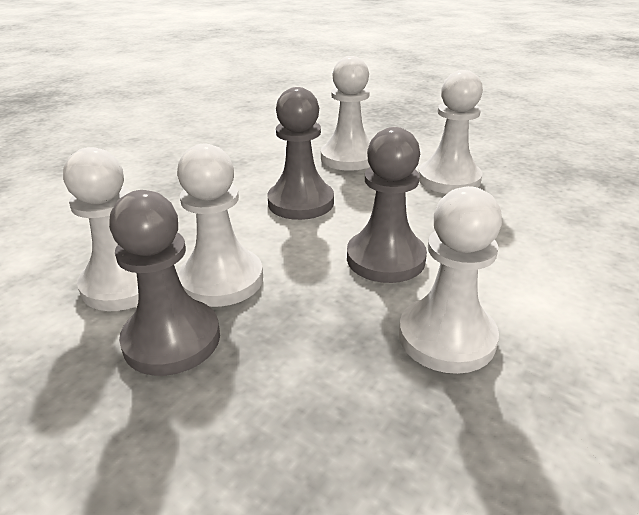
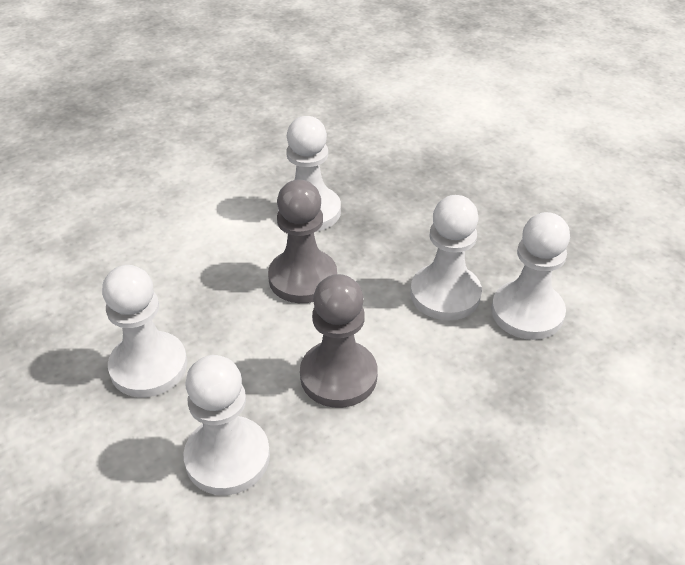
camera: 160 degrees left, 10 degrees up
(172, 340) = (487, 254): grey pawn -> none

